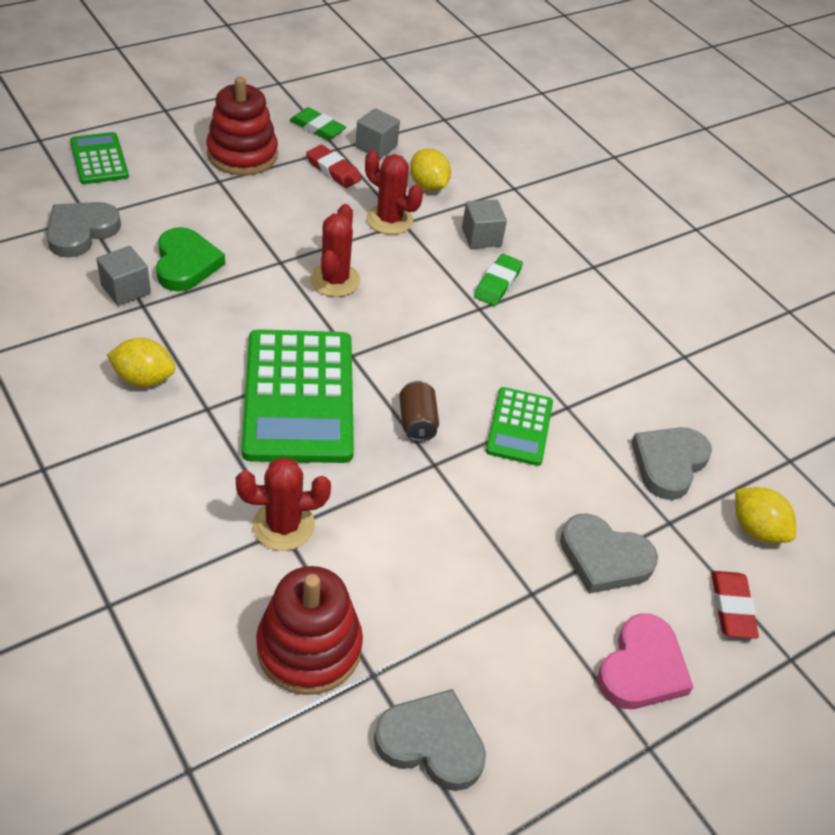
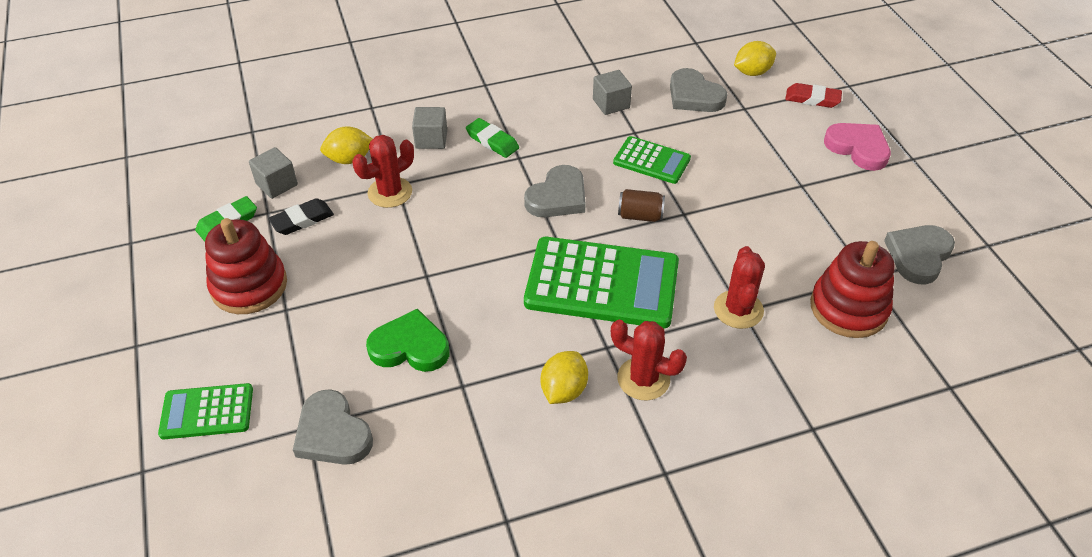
camera: 70 degrees left, 0 degrees up
(126, 289) = (436, 398): grey cube -> grey cube (611, 104)
(333, 170) = (302, 220): red eraser -> black eraser
(335, 280) = (462, 241): red cactus -> red cactus (643, 379)
(604, 558) = (773, 145): grey heart -> grey heart (558, 197)

